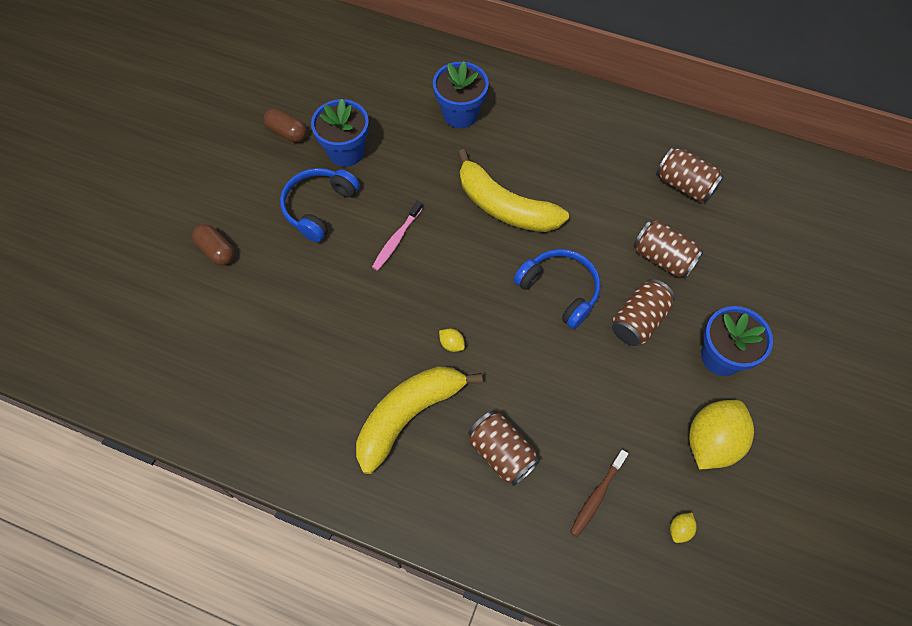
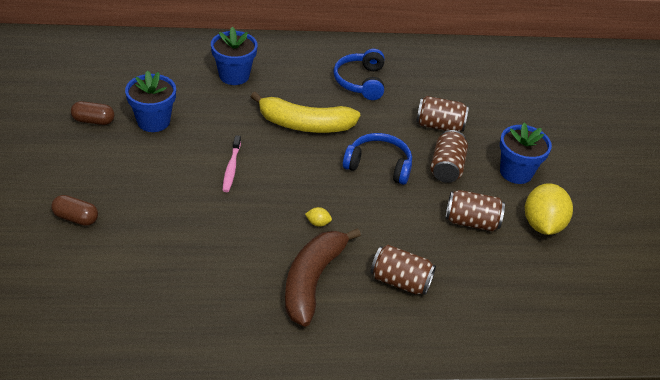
camera: 30 degrees left, 20 degrees down
(318, 207) = (152, 164): blue headphones -> blue headphones (360, 81)
(408, 415) = (312, 281): yellow banana -> brown banana
(597, 496) = (486, 284): brown toothbrush -> none
(680, 529) = (556, 285): yellow lemon -> none
(684, 185) = (427, 79): brown can -> brown can (471, 222)

